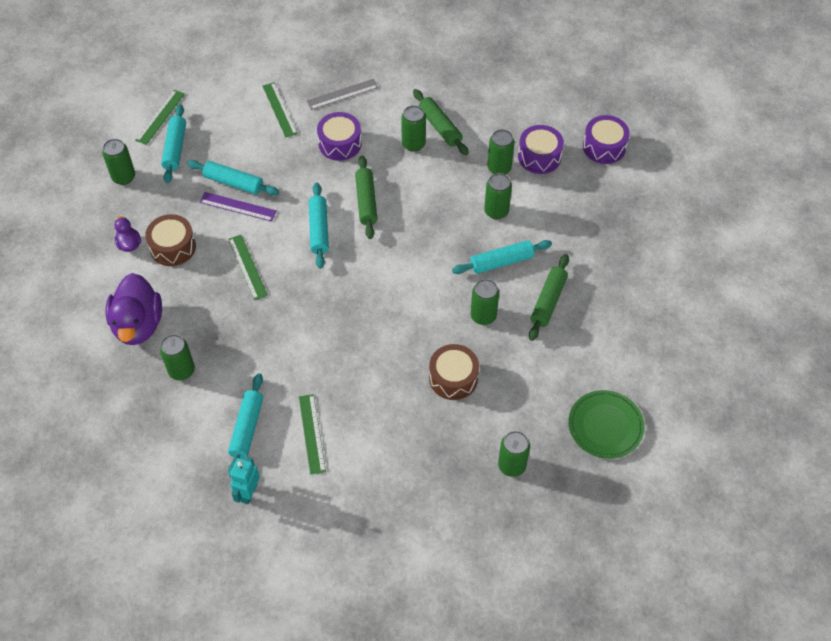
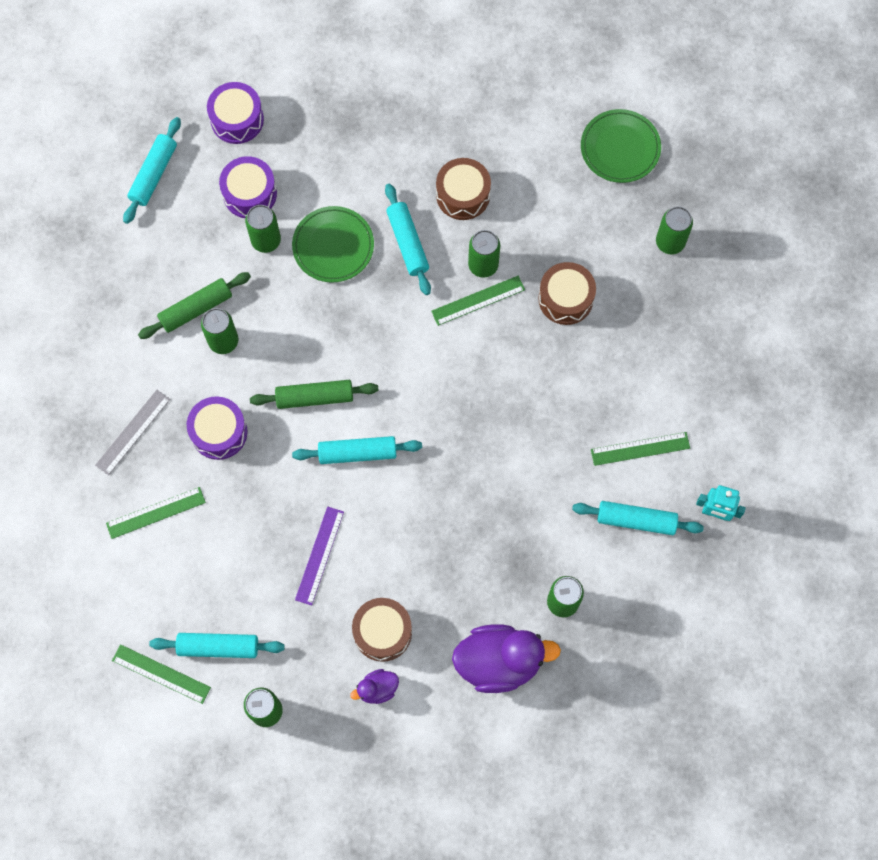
camera: 90 degrees left, 15 degrees up
(234, 183) = (280, 564): turquoise rolling pin -> turquoise rolling pin (153, 174)
(247, 267) = (413, 536): green ruler -> green ruler (478, 300)
(342, 94) = (133, 432): grey ruler -> grey ruler turned 60 degrees clockwise
(496, 211) = (333, 246): green can -> green plate
(548, 301) = (463, 195): green rolling pin -> brown drum

